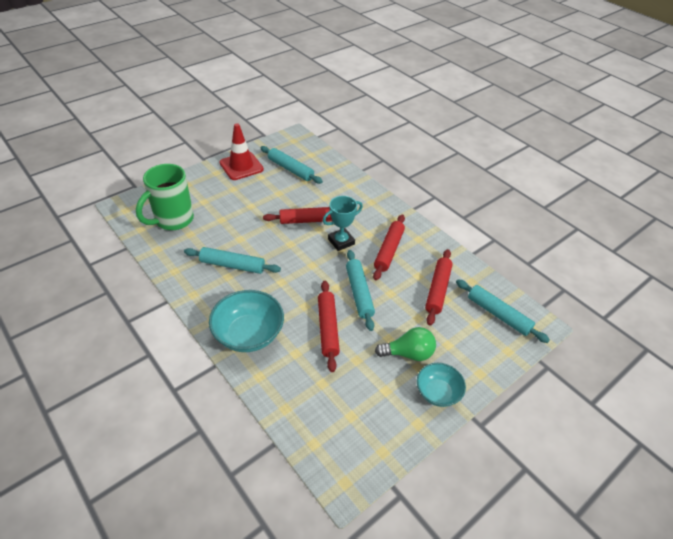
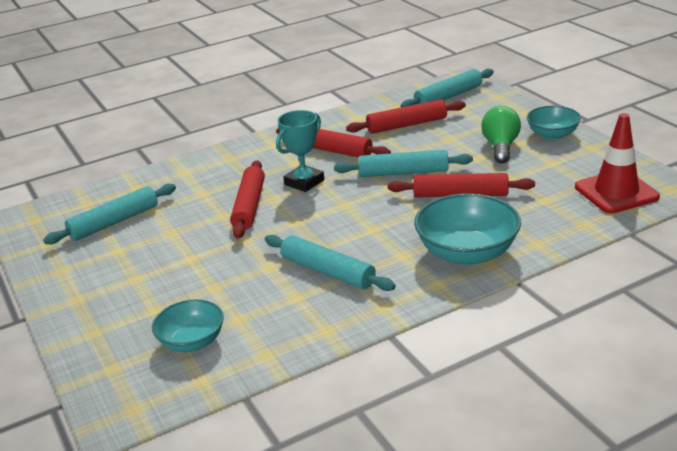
camera: 75 degrees left, 15 degrees down
(173, 220) = (192, 342): green mug -> turquoise bowl
(232, 265) = (327, 271): turquoise rolling pin -> turquoise rolling pin turned 75 degrees counterclockwise
(241, 166) = (74, 272): red traffic cone -> red traffic cone (616, 192)
(341, 241) = (304, 182): turquoise trophy -> turquoise trophy turned 60 degrees clockwise
(437, 290) = (407, 125): red rolling pin -> red rolling pin turned 45 degrees counterclockwise

